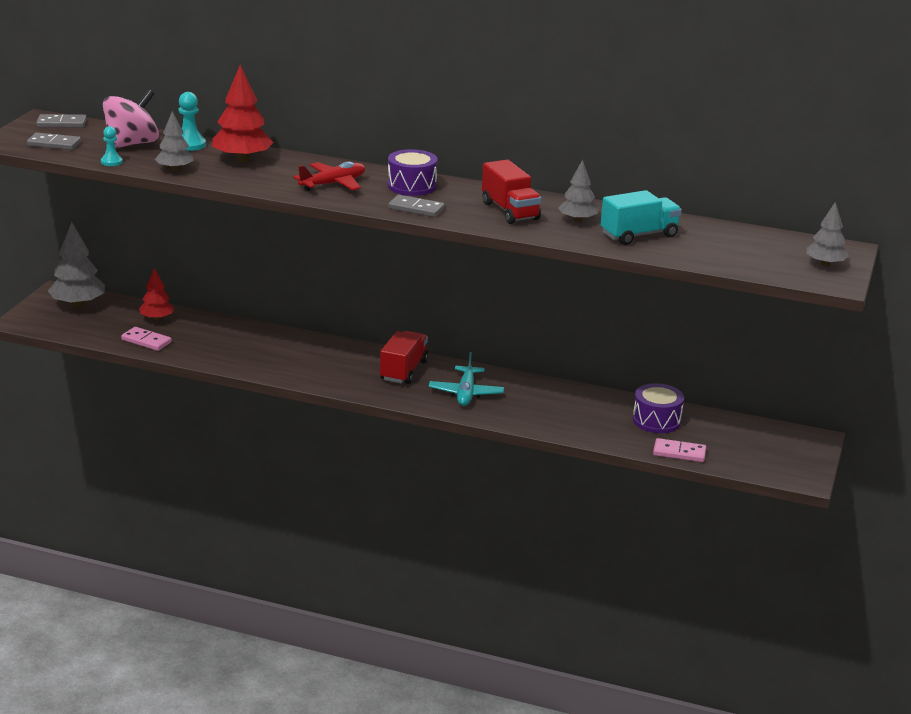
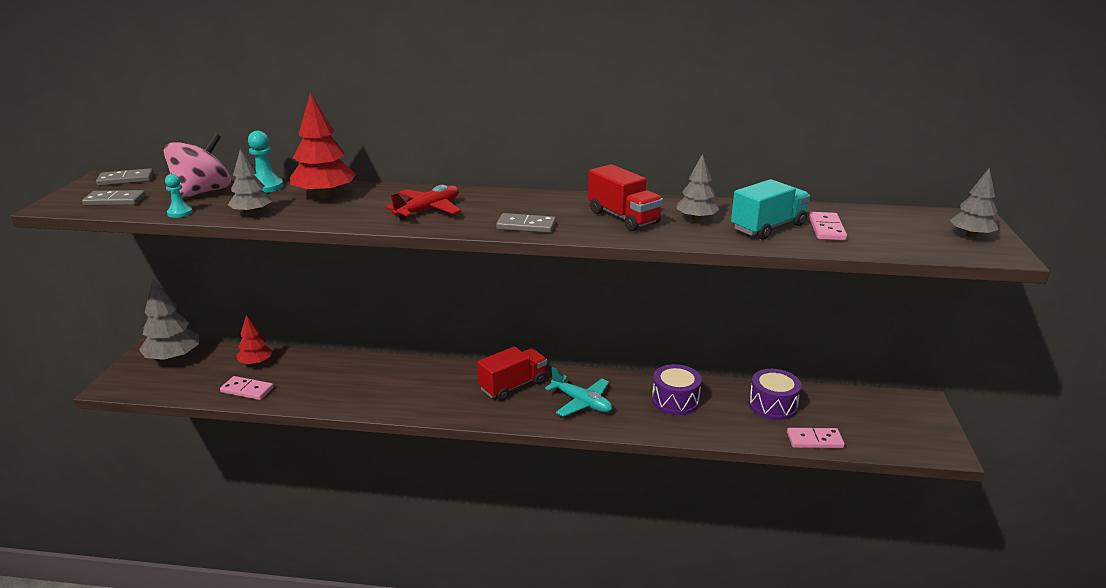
camera: 10 degrees left, 0 degrees up
(404, 371) = (513, 386): red truck -> red truck turned 45 degrees clockwise
(412, 186) = (510, 203): purple drum -> purple drum (675, 401)
(466, 393) = (581, 402): turquoise plane -> turquoise plane turned 45 degrees counterclockwise
(693, 243) = (827, 229): none -> pink domino

